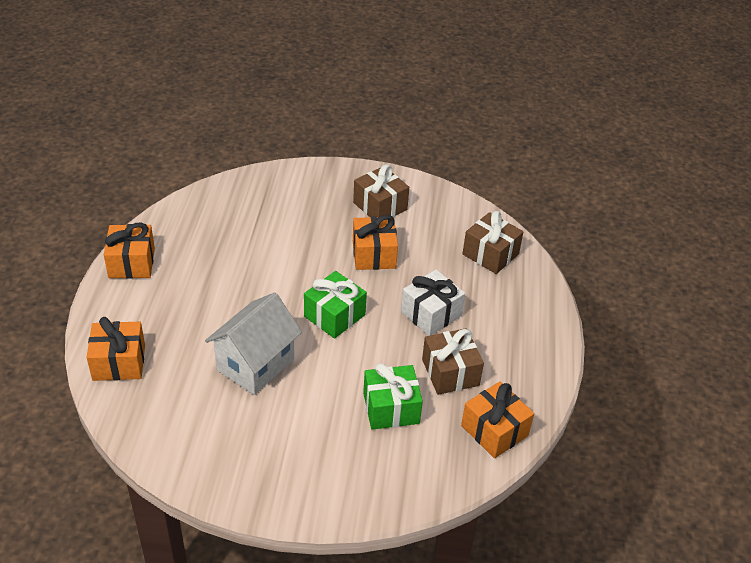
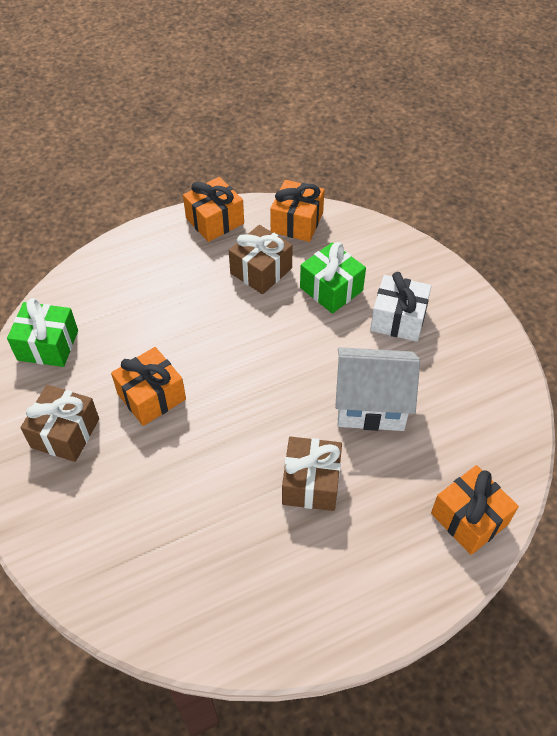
camera: 120 degrees left, 10 degrees up
(131, 263) = (339, 622): orange gift -> orange gift (215, 221)
(334, 315) = (262, 381): green gift -> green gift (48, 345)
(431, 314) = (202, 313): white gift -> white gift (398, 319)
(490, 254) = (84, 307): brown gift -> brown gift (311, 483)

